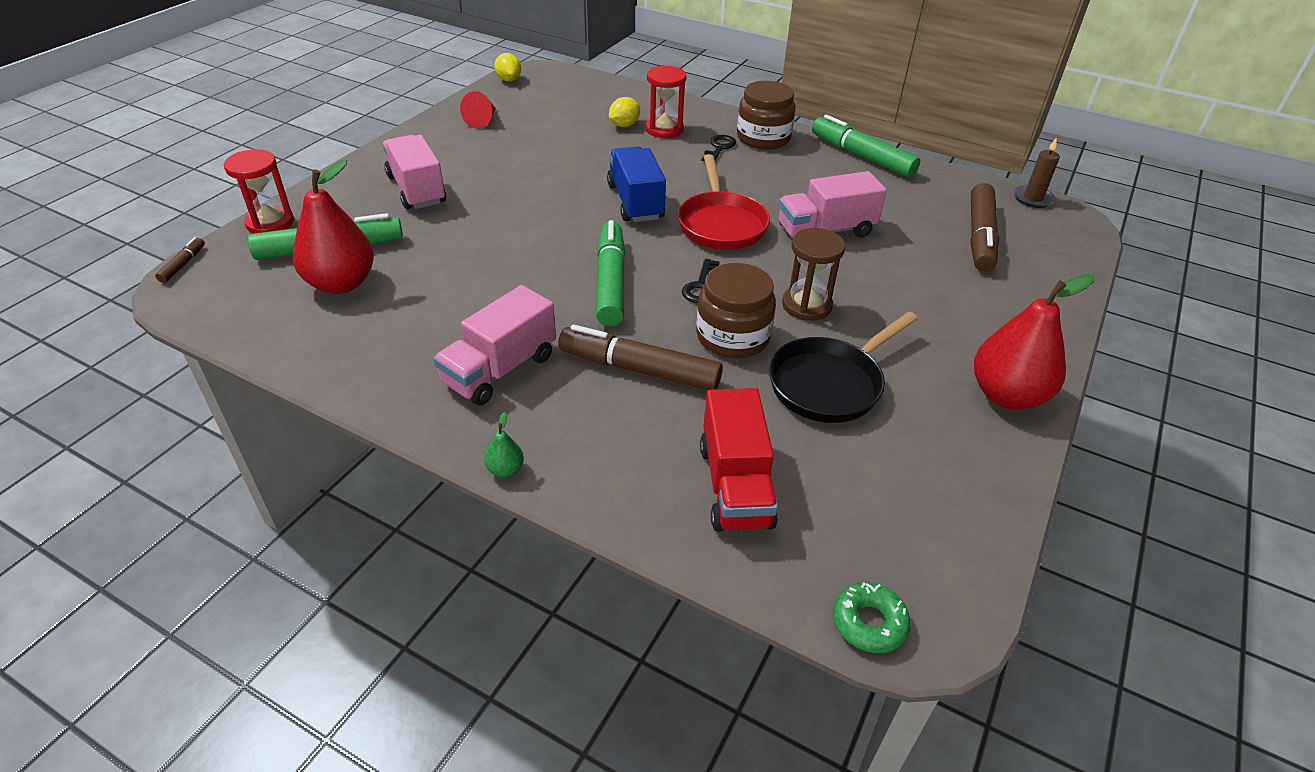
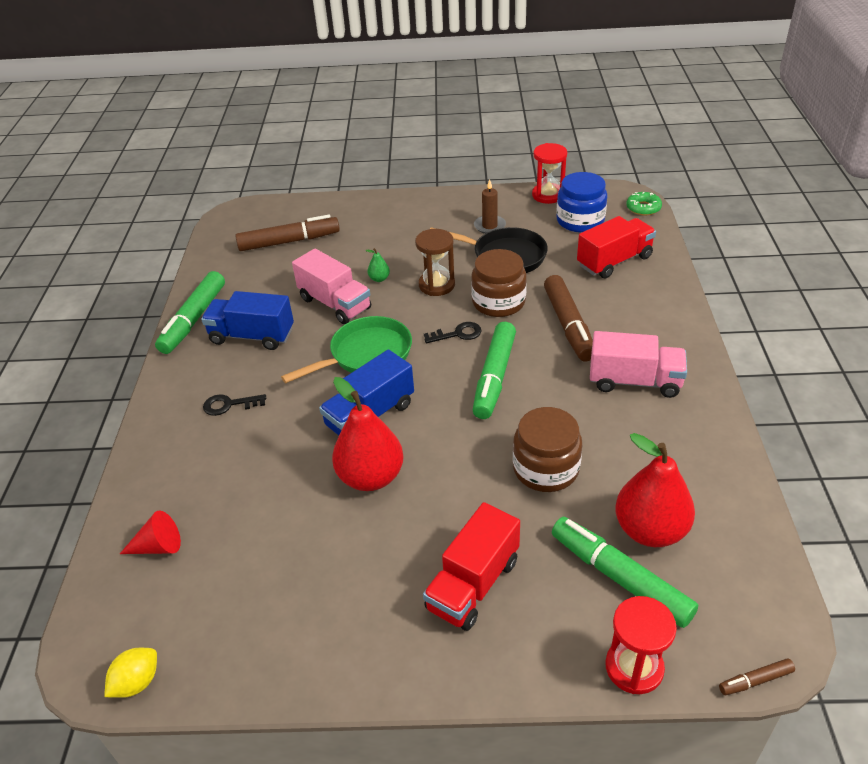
camera: 115 degrees left, 0 degrees up
(417, 190) = (473, 584): pink truck -> red truck
(482, 121) = (280, 631): red cone -> red cone (158, 546)
(505, 470) = (699, 337): green pear -> green pear (379, 279)
(610, 282) = (494, 377): green marker -> green marker turned 45 degrees counterclockwise
(624, 125) = (217, 493): yellow lemon -> none
(664, 129) = (210, 458): red hourglass -> red hourglass (548, 195)
(721, 224) = (366, 355): red pan -> green pan
(763, 138) = (190, 385): brown jar -> brown jar (545, 469)
(808, 177) = (252, 336): none -> blue truck
(876, 510) = (580, 220): none -> blue jar
(1007, 395) = (455, 204): red pear -> red pear (371, 477)
(1032, 198) = (215, 232): brown candle -> brown candle (489, 226)

